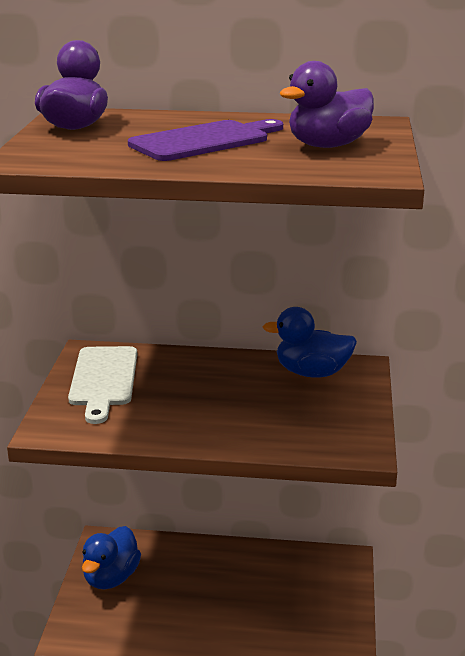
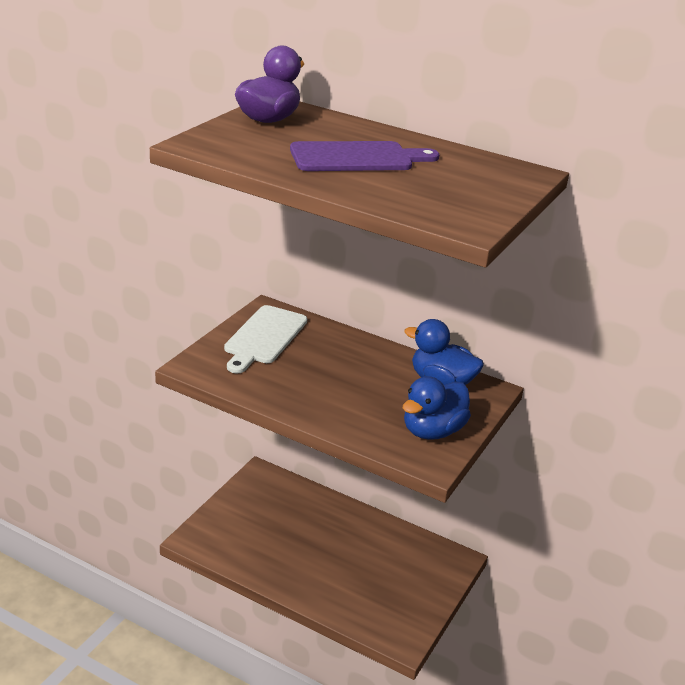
camera: 20 degrees right, 5 degrees up
(111, 577) = (251, 505): blue duck -> blue duck (432, 431)
(328, 146) = (455, 187): purple duck -> none

